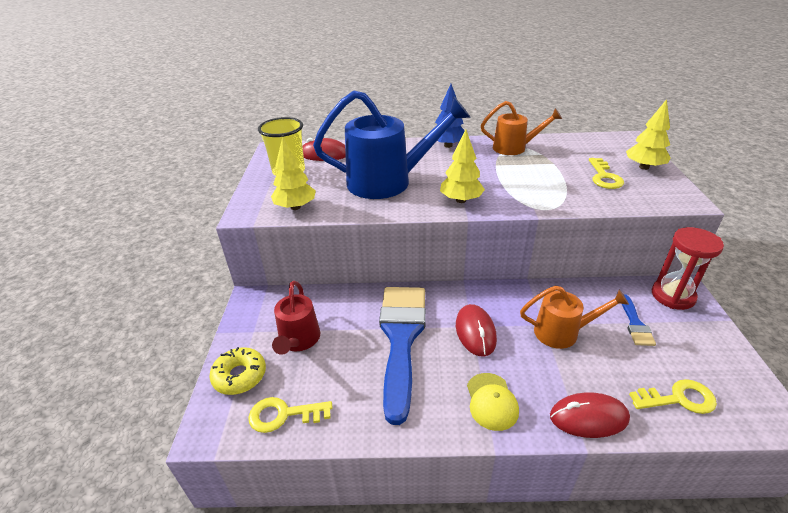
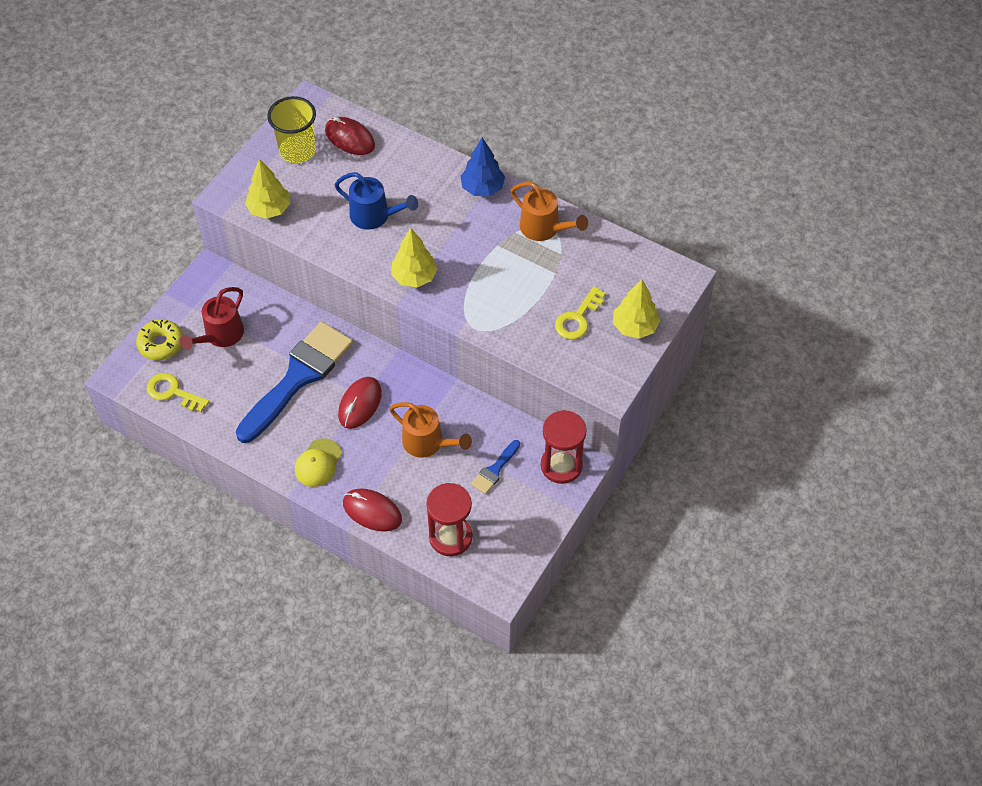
camera: 30 degrees right, 20 degrees up
(389, 181) = (375, 216): blue watering can -> blue watering can, size x0.57
(679, 399) = (450, 537): yellow key -> red hourglass

